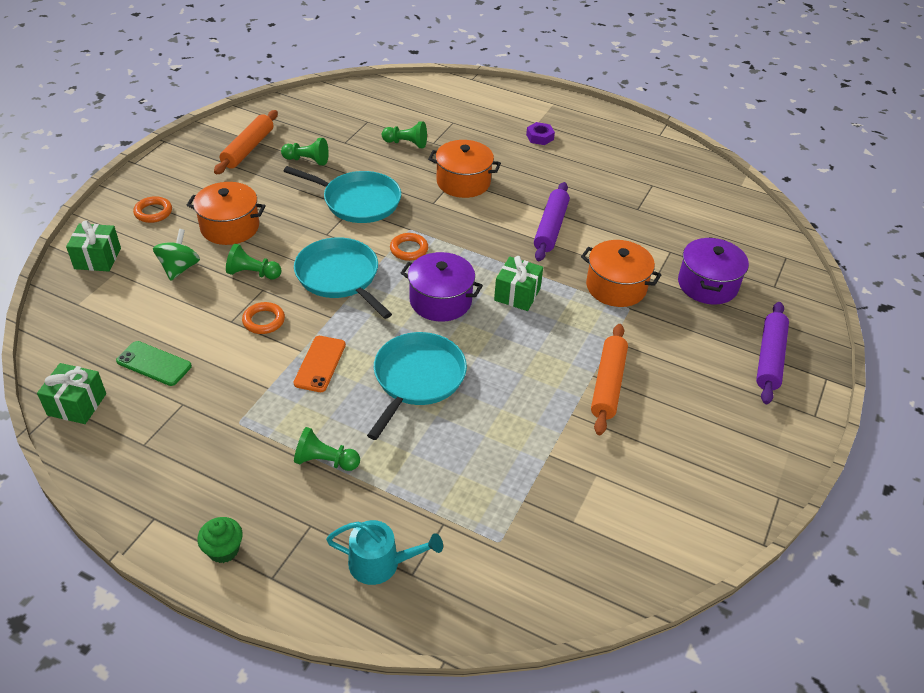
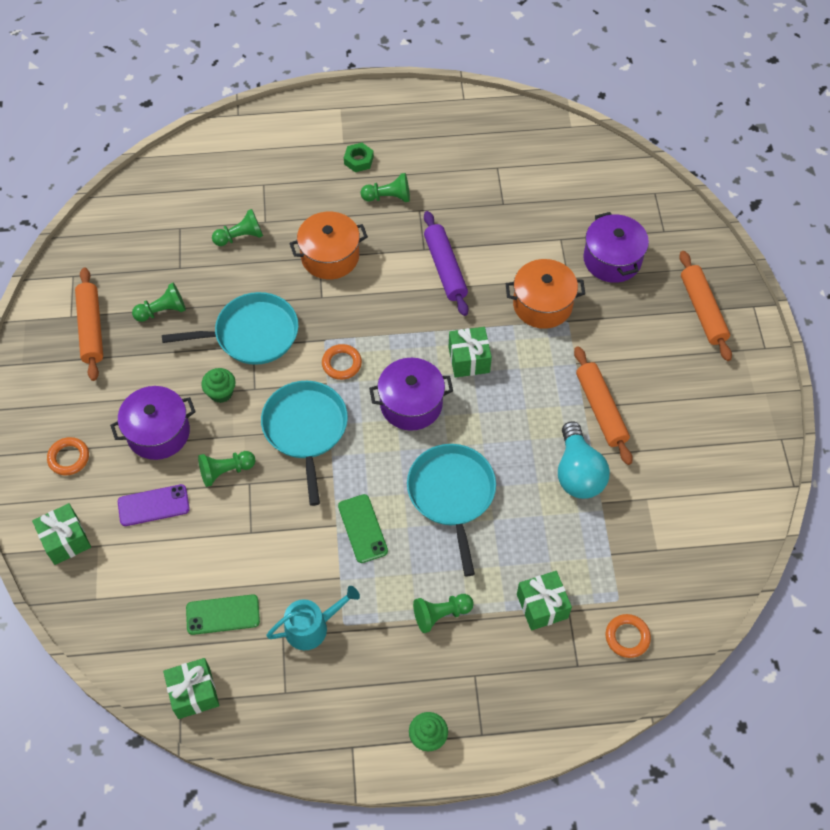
camera: 30 degrees left, 15 degrees up
(179, 268) = (153, 505): green spinning top -> purple phone
(230, 227) = (158, 432): orange pot -> purple pot
(264, 321) = (279, 515): orange ring -> orange ring (627, 637)
(299, 225) = (221, 393): none -> green cupcake
(320, 364) = (363, 528): orange phone -> green phone
(340, 277) = (306, 429): turquoise pan -> turquoise pan turned 60 degrees clockwise
(381, 563) = (549, 672): turquoise watering can -> turquoise watering can (312, 627)
(421, 505) = (542, 606): none -> green gift
(540, 137) = (358, 160): purple nut -> green nut
(543, 167) = (388, 197): none -> green pawn
(545, 420) = (578, 473): none -> turquoise light bulb
(769, 358) = (702, 310): purple rolling pin -> orange rolling pin

